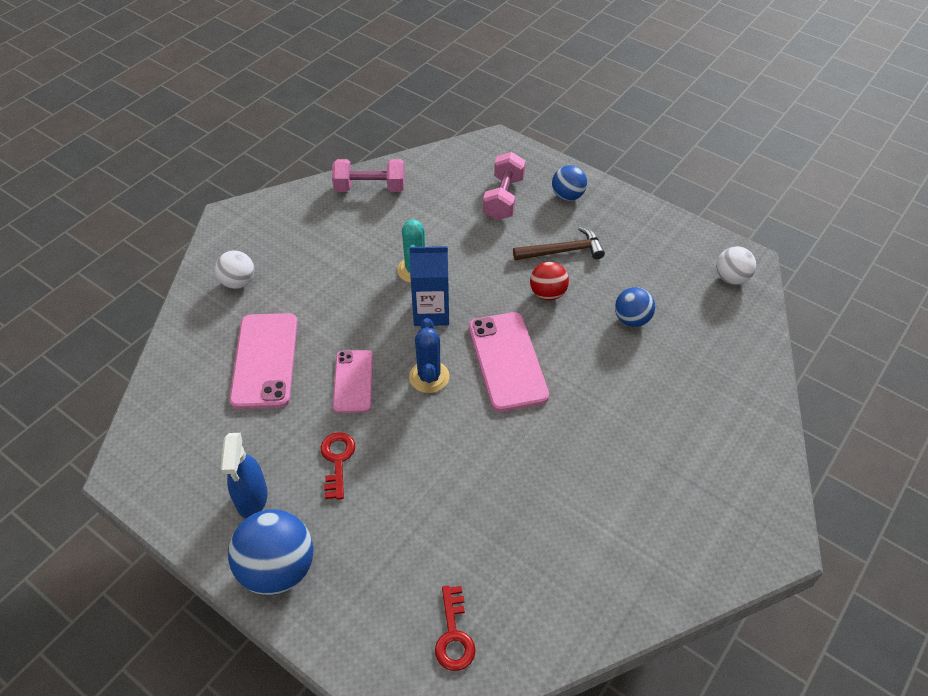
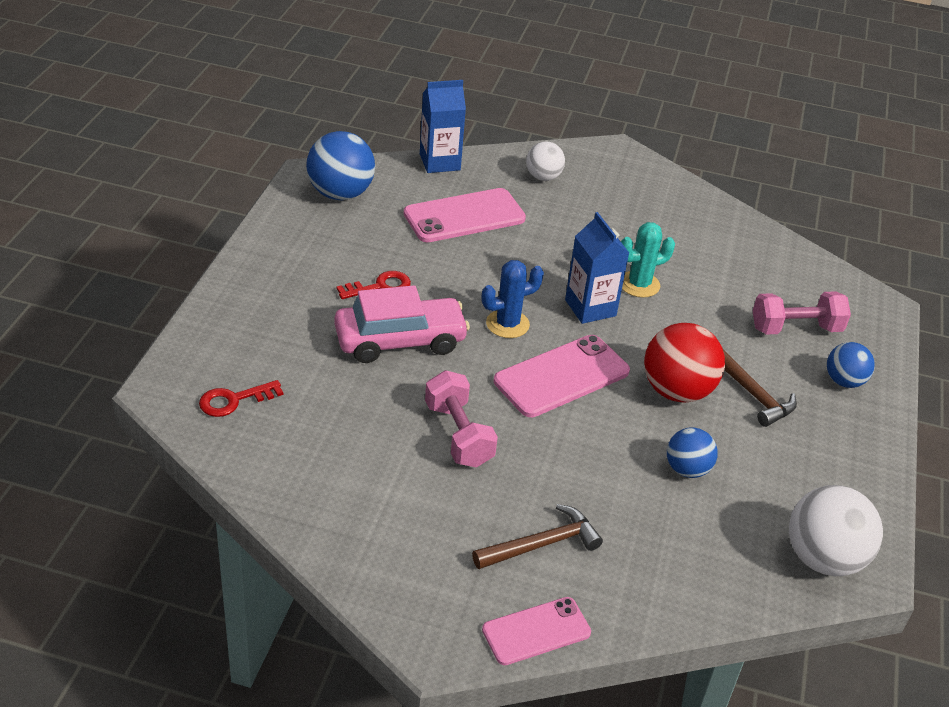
camera: 65 degrees right, 10 degrees down
(169, 353) = (439, 162): none -> blue carton
(252, 498) = (318, 247): blue spray bottle -> none
(278, 569) = (257, 279): blue ball -> blue ball (340, 194)
(353, 381) = (472, 275): pink phone -> pink phone (536, 631)
(370, 188) = (728, 227): pink dumbbell -> pink dumbbell (458, 435)
(420, 466) = (400, 340): none -> pink car
(547, 293) = (677, 391): red ball -> red ball, size x1.68
(688, 438) = (542, 544): none -> brown hammer
(731, 278) = (823, 558): white ball -> white ball, size x1.68

